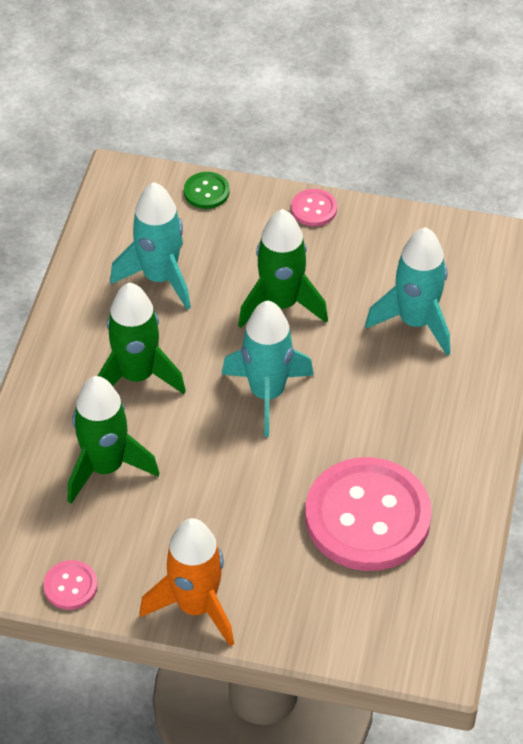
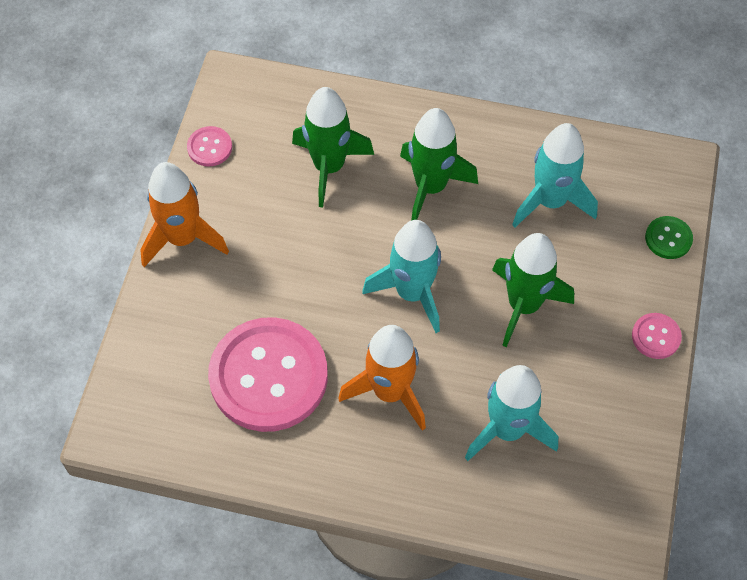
camera: 90 degrees right, 10 degrees up
(380, 413) = (390, 391): none -> orange rocket

